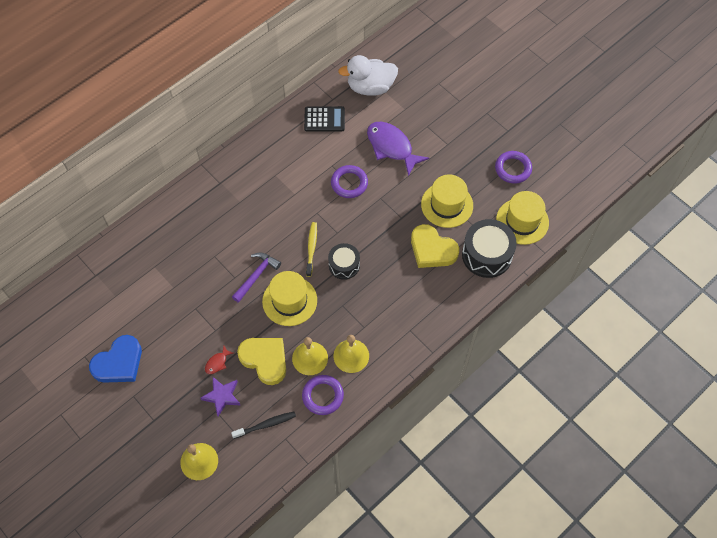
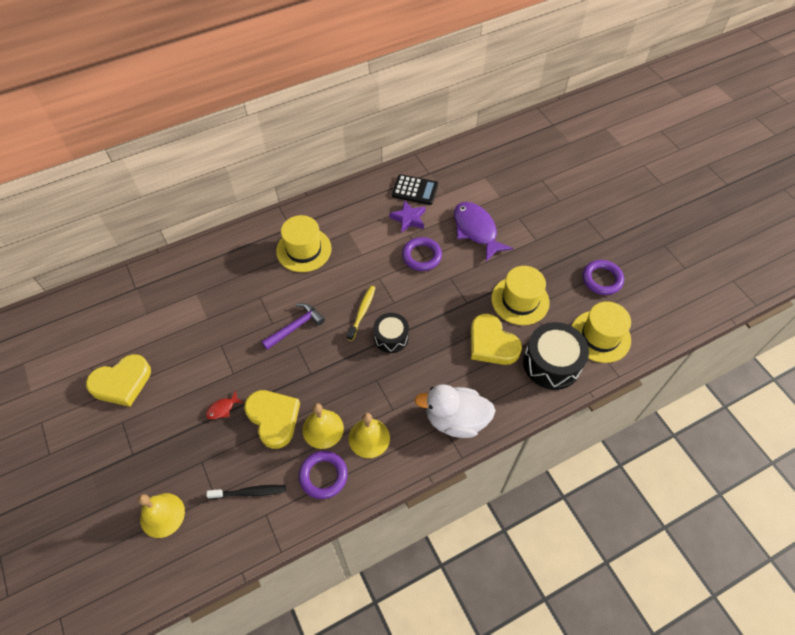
camera: 15 degrees right, 5 degrees down
(119, 363) = (122, 383): blue heart -> yellow heart
(222, 396) = (214, 447): purple star -> purple star (408, 219)
(289, 301) = (321, 361): yellow hat -> yellow hat (304, 250)
(370, 87) = (470, 170): white duck -> white duck (455, 420)

